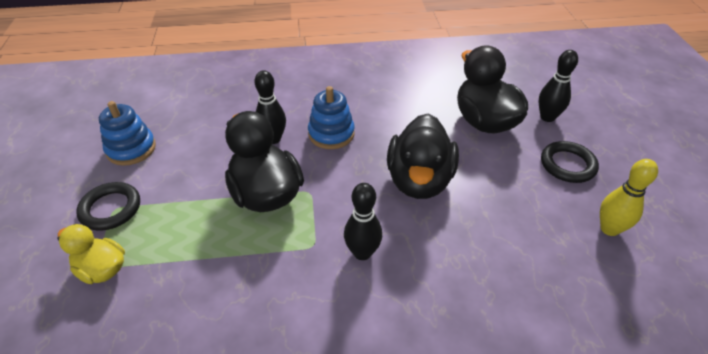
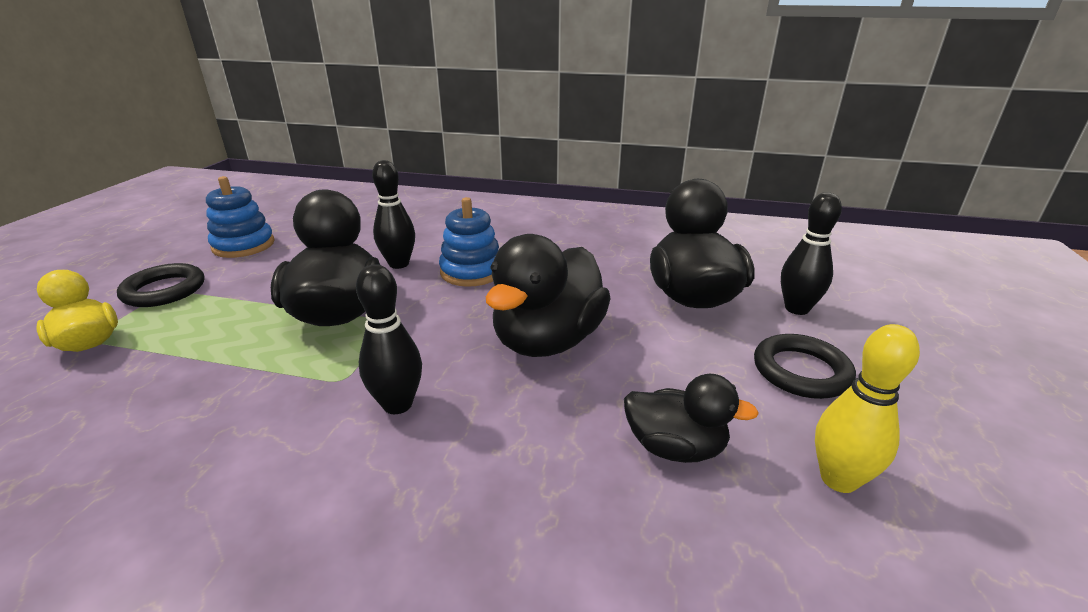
camera: 20 degrees right, 15 degrees down
(528, 234) = (675, 448): none -> black duck

